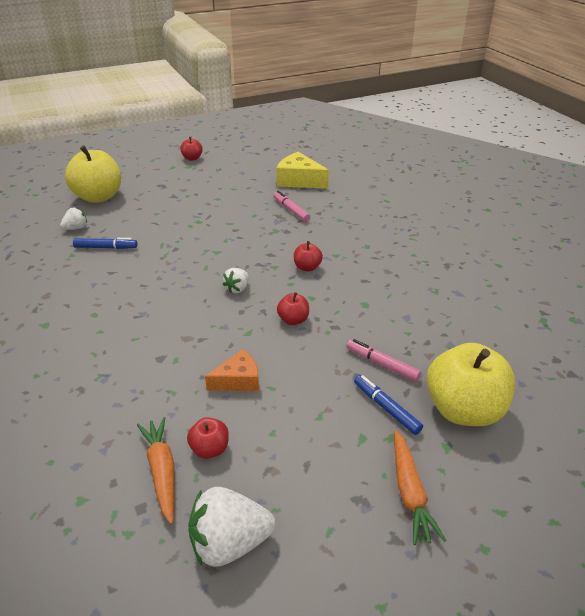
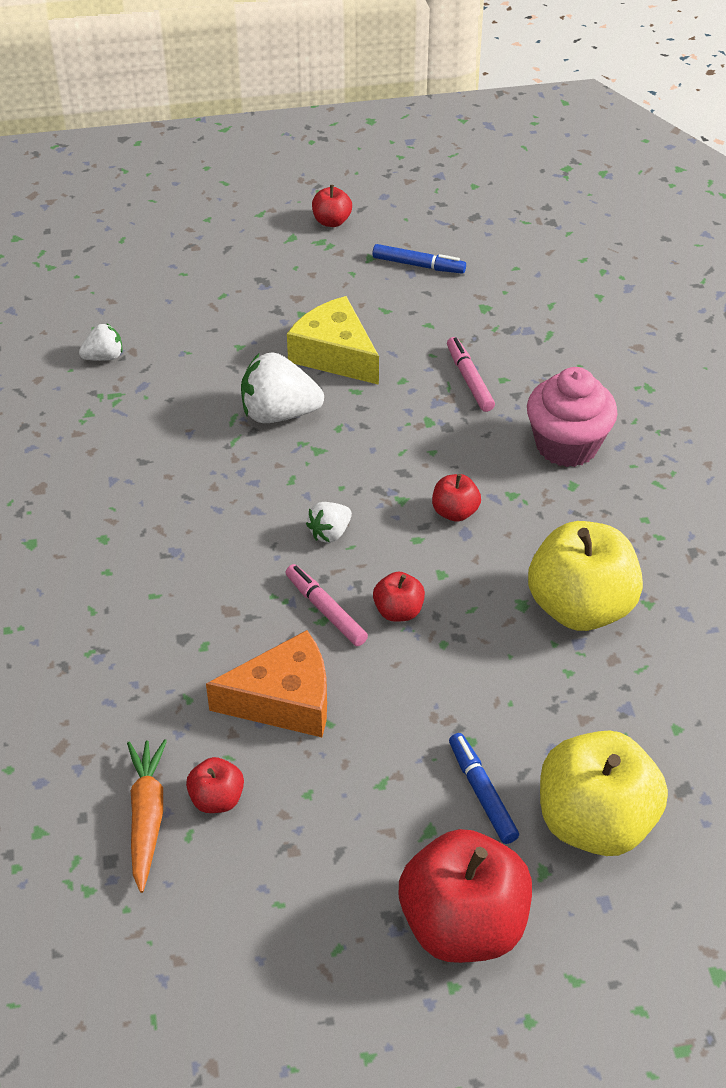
camera: 15 degrees right, 10 degrees up
(98, 197) = (152, 291): yellow apple -> yellow apple (580, 607)
(106, 247) = (144, 408): blue marker -> blue marker (418, 265)
(229, 543) = (208, 933): white strawberry -> white strawberry (279, 413)
(238, 380) = (284, 700): orange cheese -> orange cheese, size x1.54
(299, 180) = (507, 310): yellow cheese -> yellow cheese (335, 355)
(356, 229) = (567, 445): none -> pink cupcake
(382, 364) = (505, 719): pink marker -> pink marker (325, 610)
(410, 492) = (463, 924): orange carrot -> red apple

